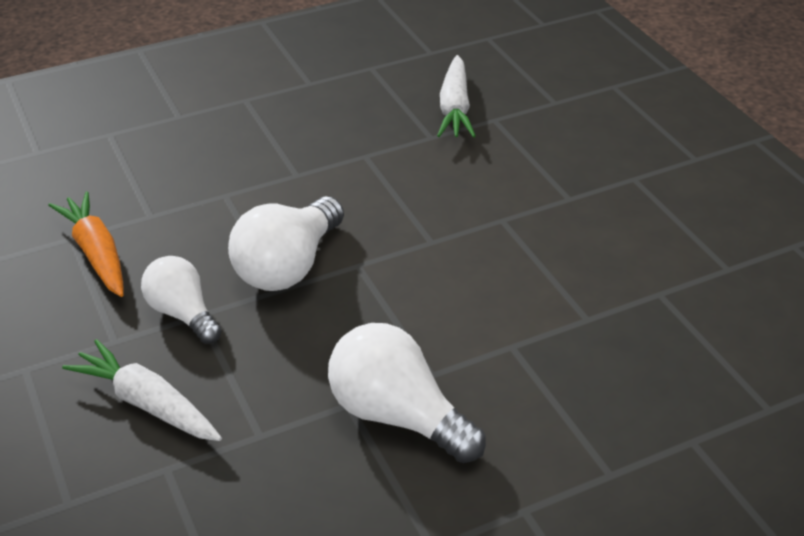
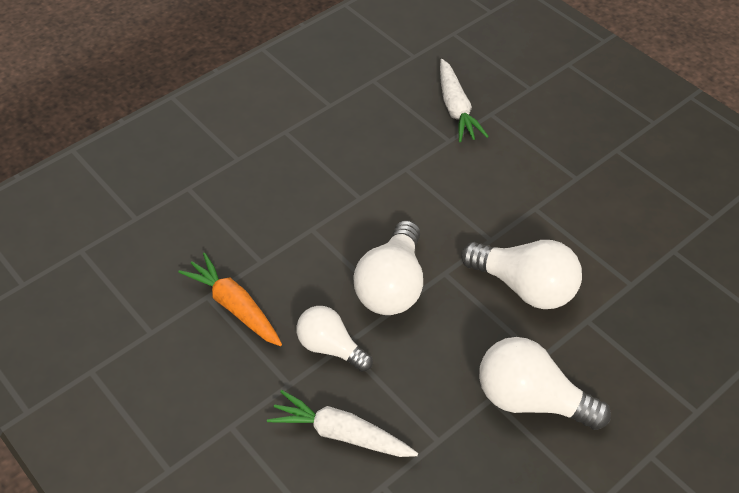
camera: 15 degrees left, 10 degrees up
(449, 297) = (525, 287): none -> white light bulb

